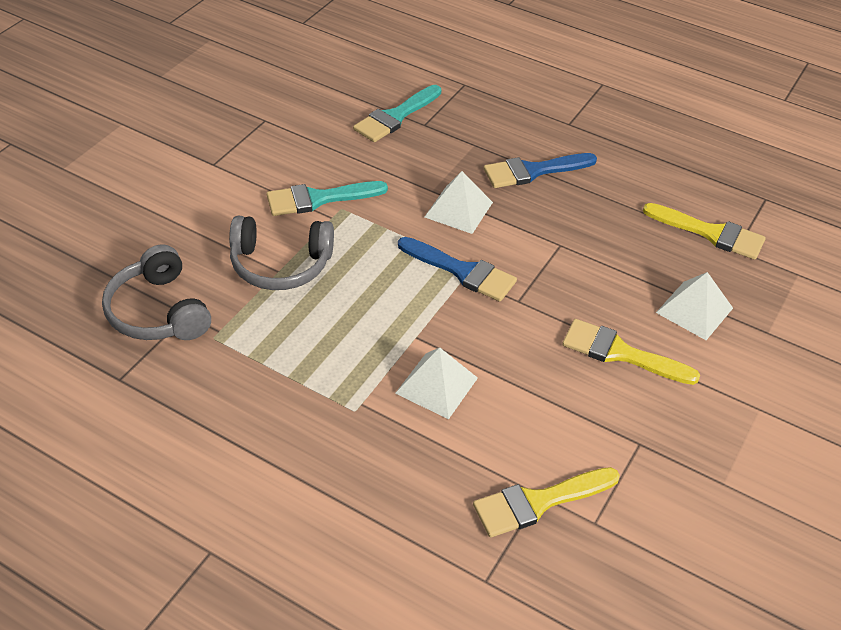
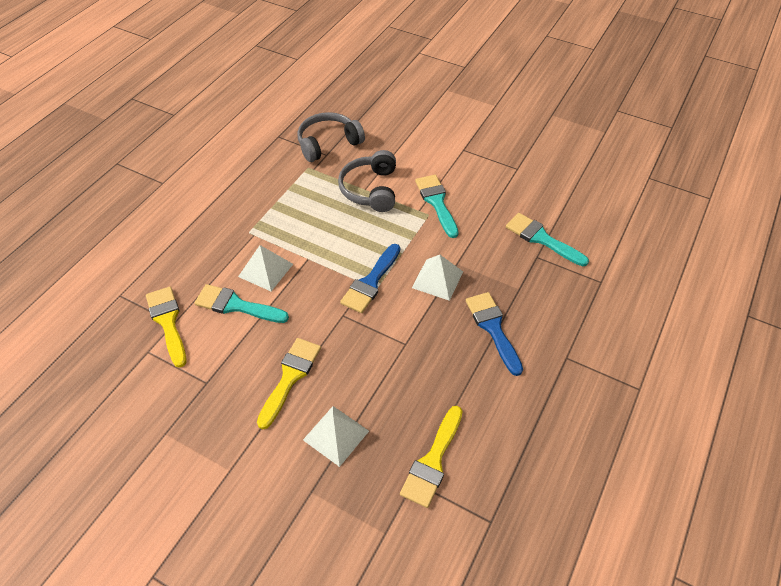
camera: 90 degrees right, 5 degrees up
(504, 417) = (236, 305): none -> turquoise brush

